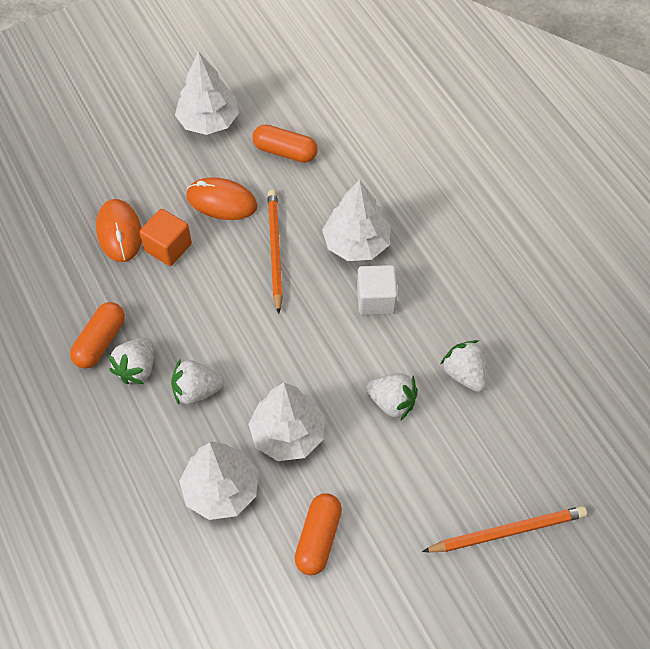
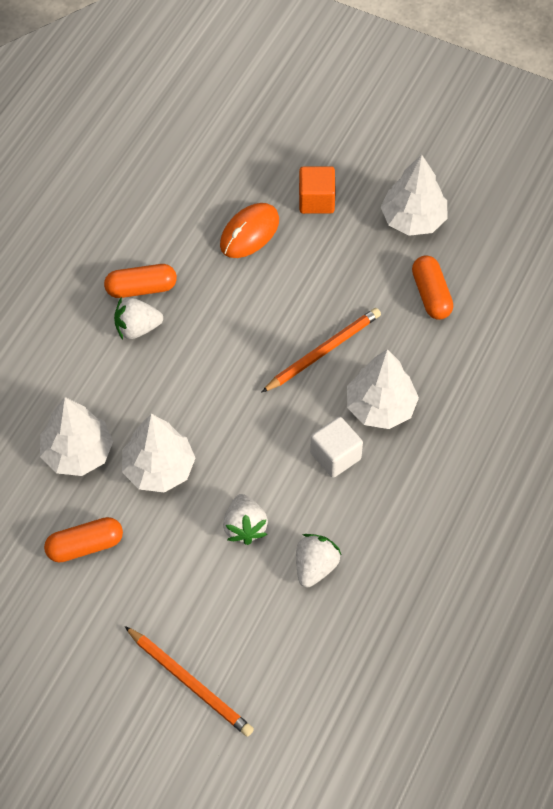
camera: 55 degrees right, 0 degrees up
(168, 247) = (263, 275): orange cube -> orange cube (316, 200)
(196, 391) = (149, 381): white strawberry -> none
(221, 201) = (339, 282): orange mouse -> none

